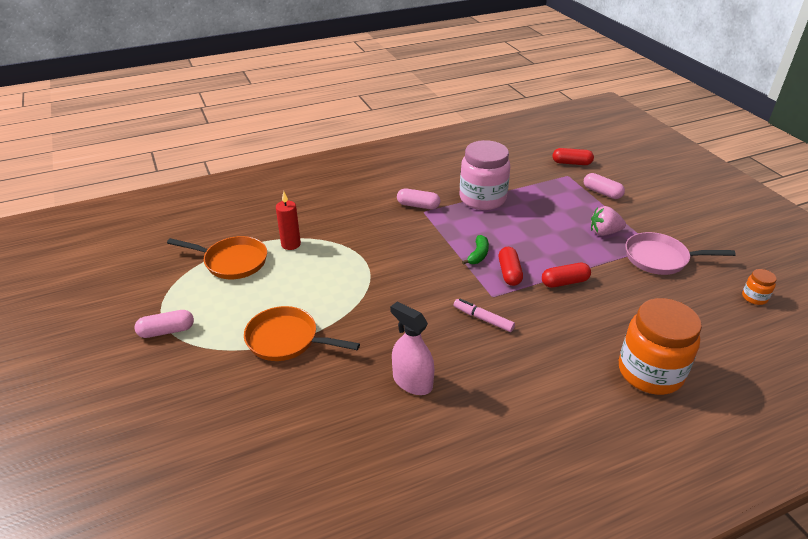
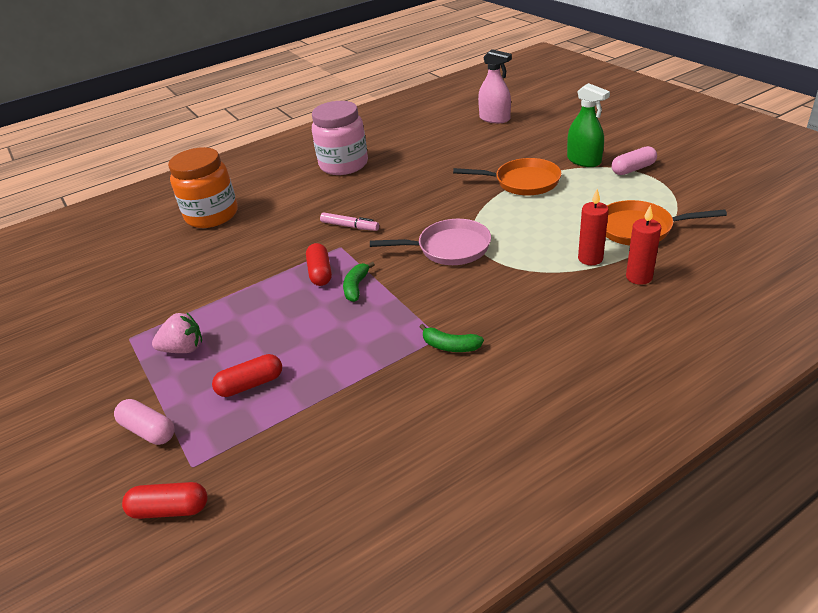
camera: 175 degrees right, 0 degrees up
(200, 358) = (584, 160): none -> green spray bottle
(270, 225) = (639, 277): none -> red candle
(412, 382) = (405, 178): pink spray bottle -> pink spray bottle (494, 119)
(418, 205) = (450, 346): pink capsule -> green banana
(482, 199) = (352, 378): pink jar -> pink jar (344, 165)
(564, 282) = (260, 274): red capsule -> red capsule (250, 384)
(660, 258) = (132, 322): pink pan -> pink pan (449, 248)
(754, 297) = (61, 294): orange jar -> none

